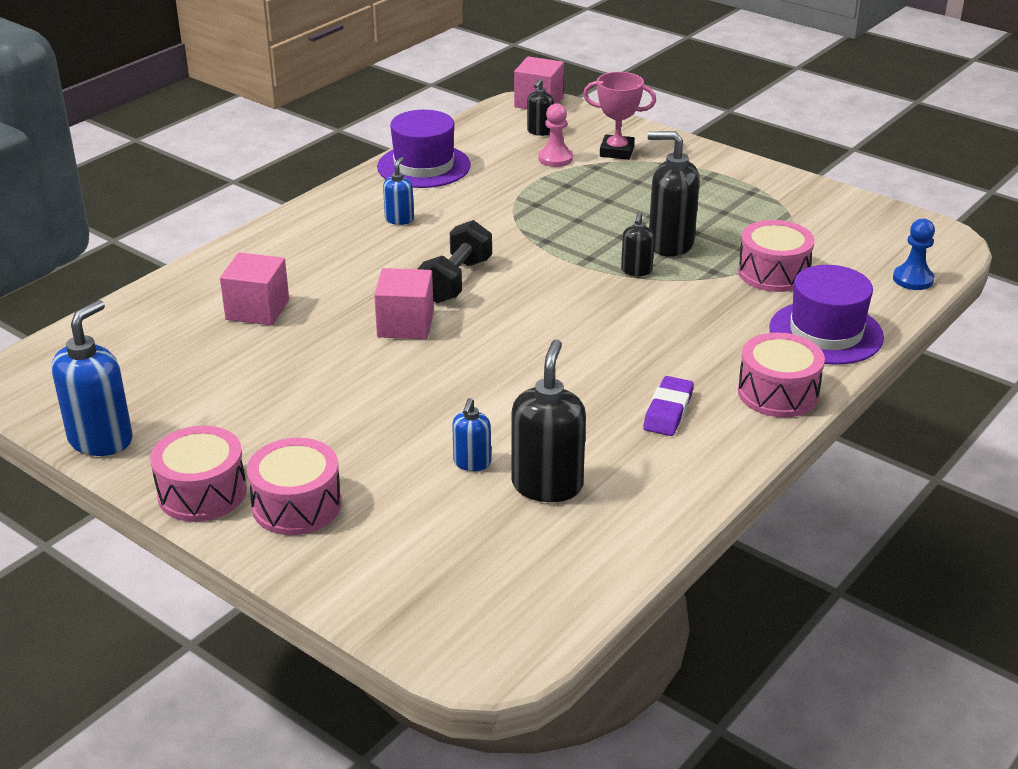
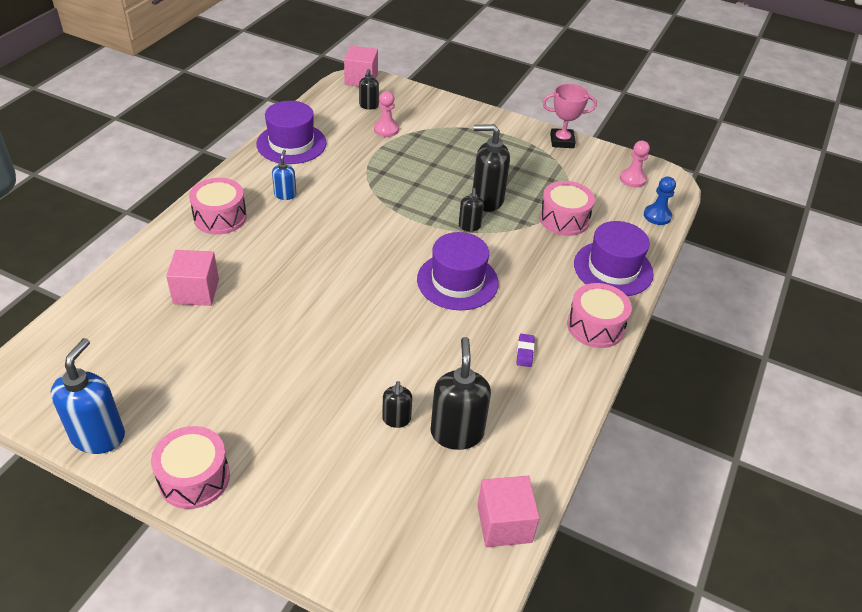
camera: 15 degrees left, 10 degrees up
(297, 505) = (273, 480): pink drum -> pink drum (220, 217)
(405, 325) = (314, 293): pink cube -> pink cube (504, 523)
(456, 281) = (342, 248): black dumbbell -> none
(472, 463) = (396, 419): blue soap dispenser -> black soap dispenser
(600, 328) = (457, 281): none -> purple hat
(616, 151) = (428, 120): pink trophy -> pink trophy (562, 141)
(668, 411) = (525, 352): purple eraser -> purple eraser, size x0.65
(891, 235) = (632, 179): none -> pink pawn

